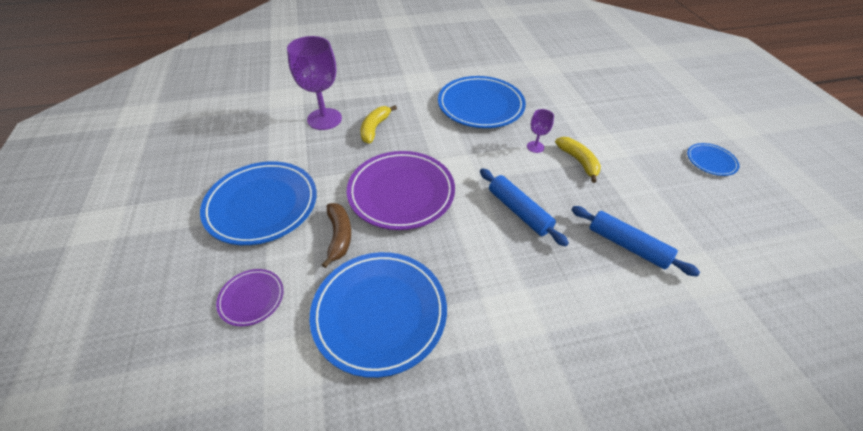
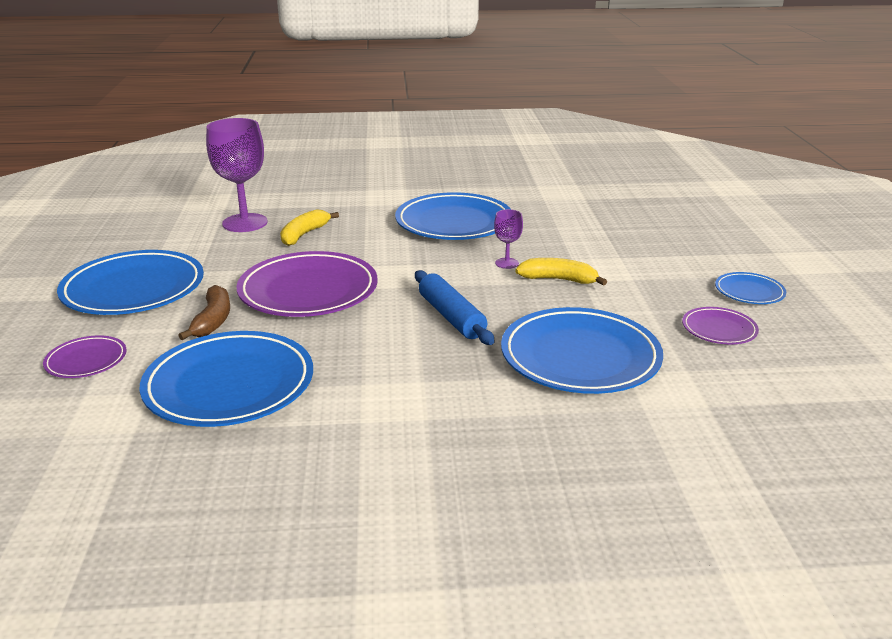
camera: 10 degrees right, 20 degrees down
(578, 161) = (558, 279): yellow banana -> yellow banana turned 60 degrees counterclockwise
(627, 245) = (580, 357): blue rolling pin -> blue plate
(708, 204) = (719, 329): none -> purple plate

